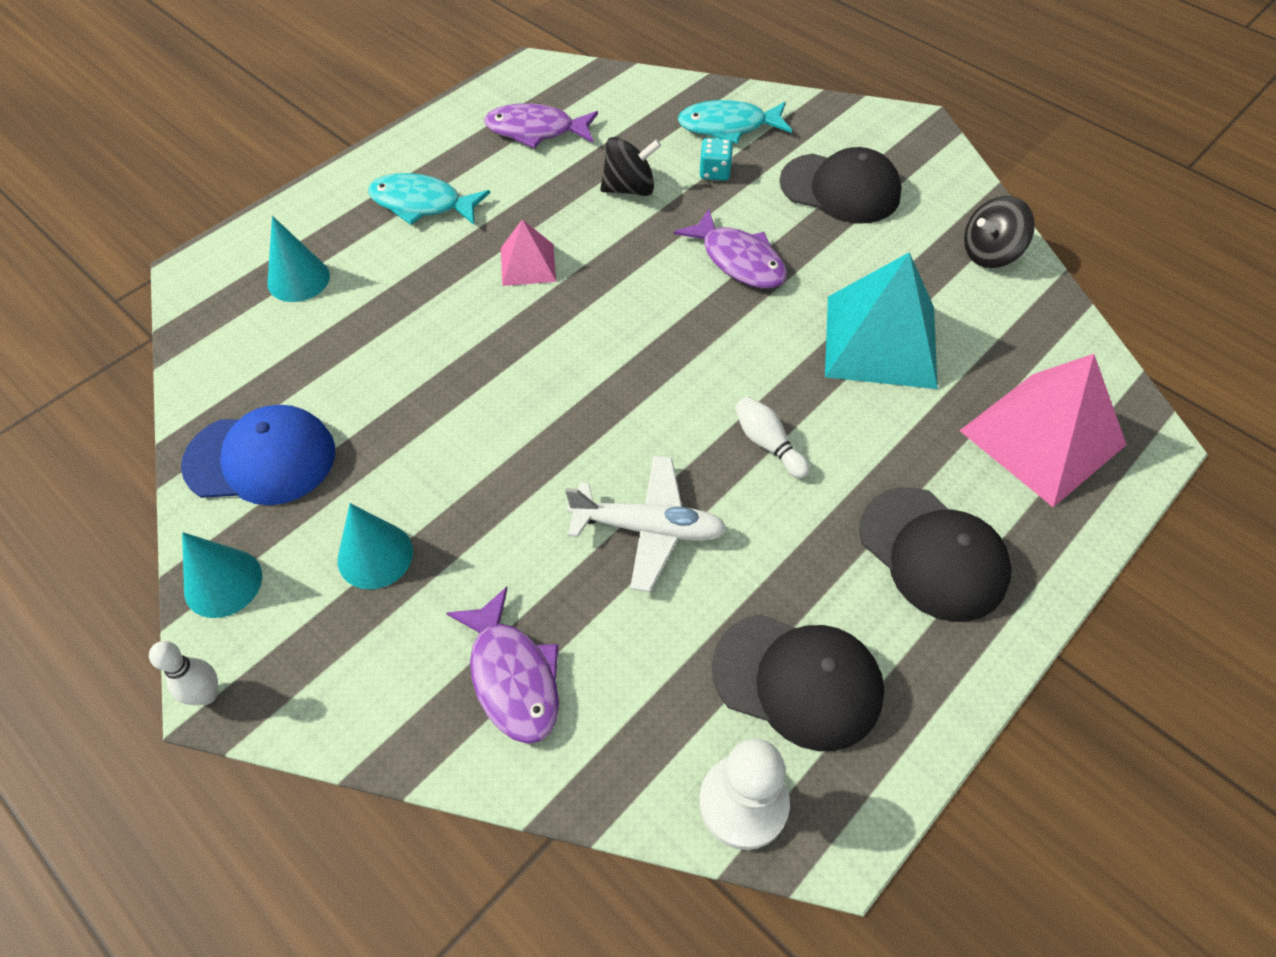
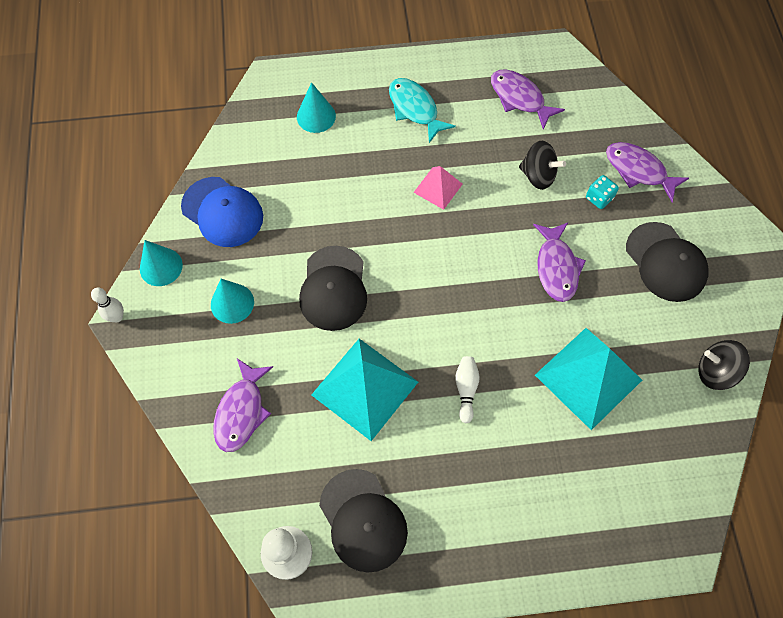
camera: 40 degrees right, 10 degrees up
(649, 528) = (364, 388): white plane -> turquoise pyramid
(728, 126) = (638, 170): turquoise fish -> purple fish
(933, 554) = (492, 516): black cap -> black cap (333, 288)
(1042, 438) = (621, 504): pink pyramid -> none

